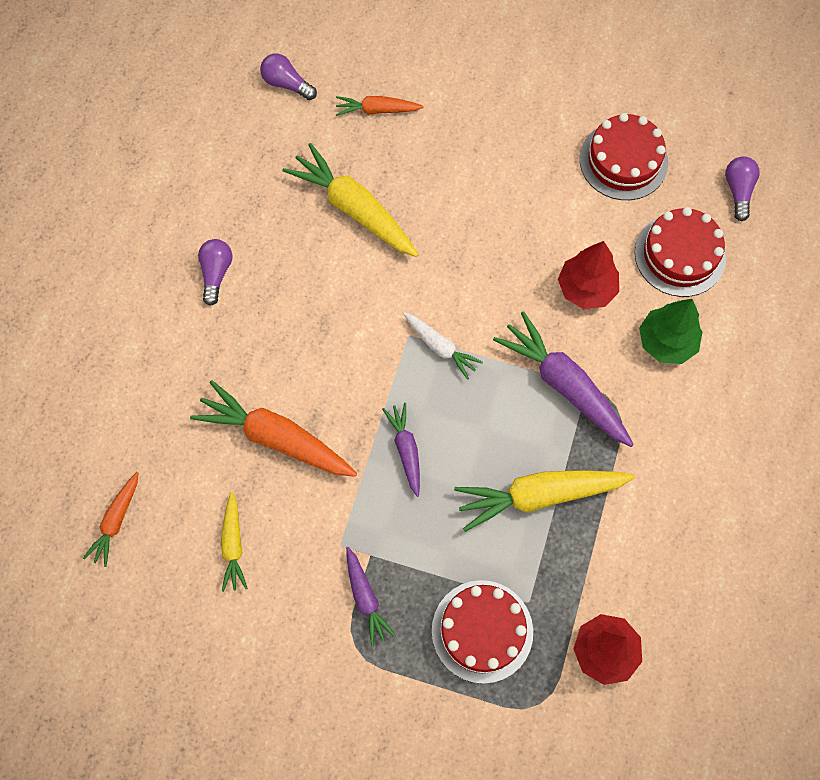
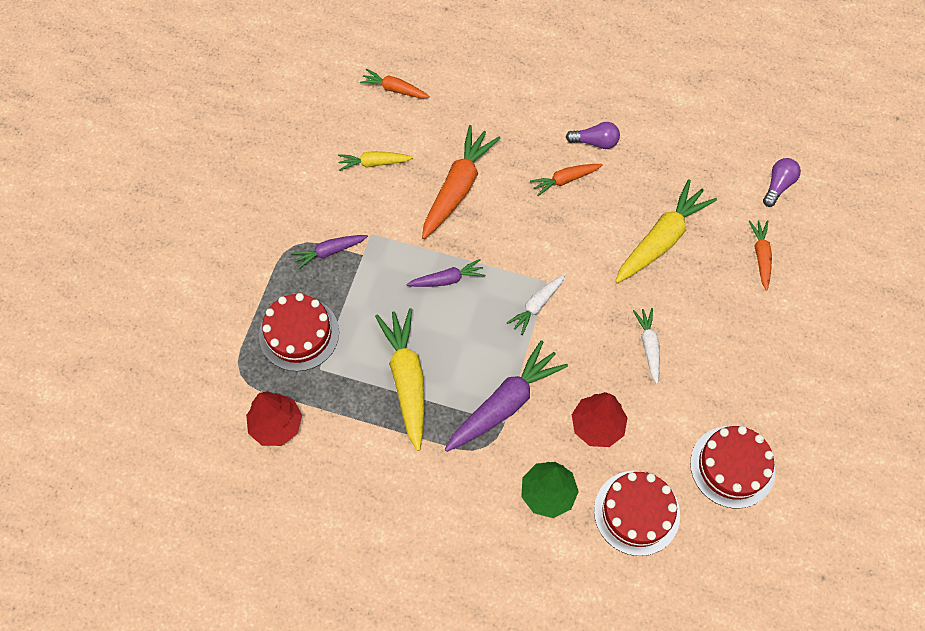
camera: 90 degrees right, 5 degrees down
(269, 310) = (565, 180): none -> orange carrot
(489, 231) = (648, 346): none -> white carrot
(738, 191) = (710, 575): purple light bulb -> none

